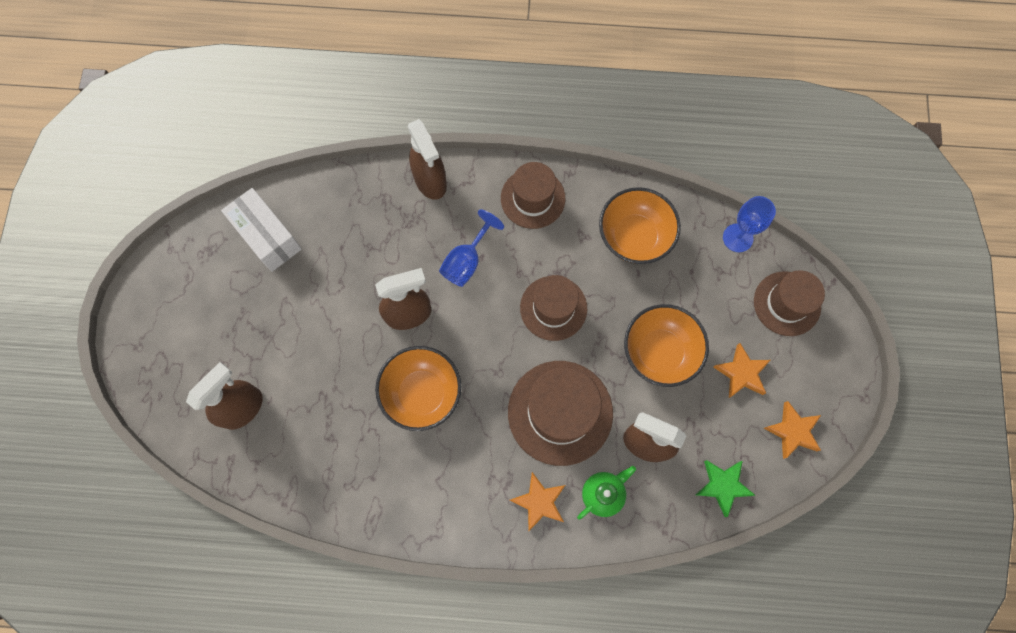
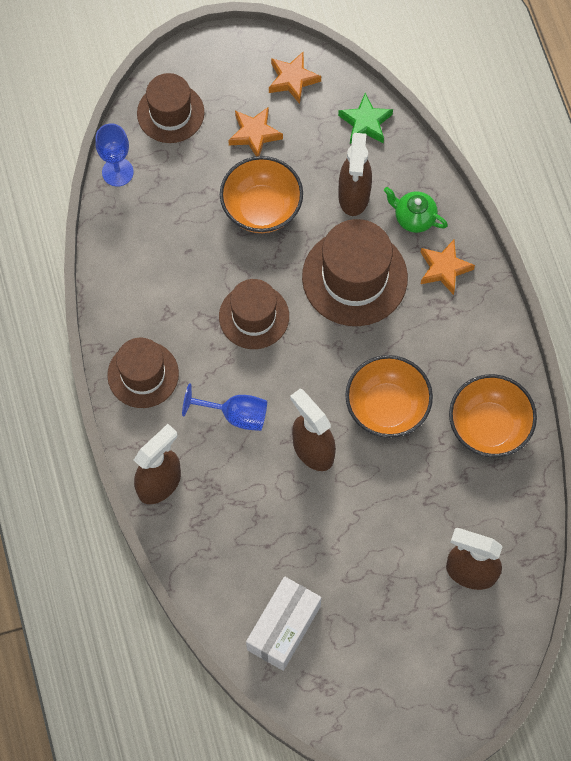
camera: 110 degrees left, 5 degrees down
(634, 237) = (151, 265): orange bowl -> orange bowl (488, 427)

